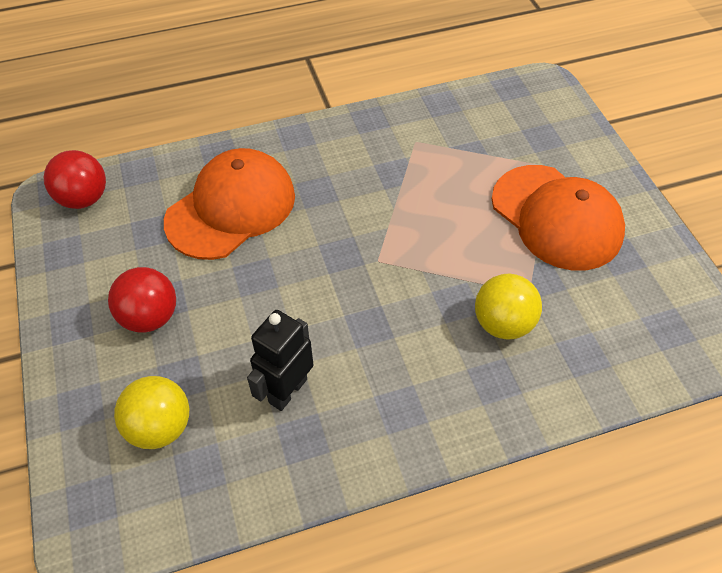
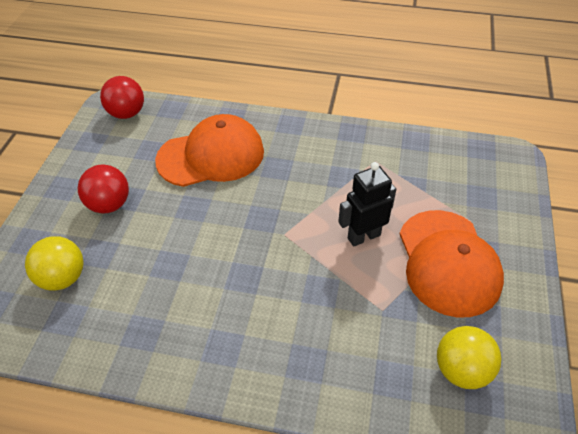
camera: 30 degrees right, 5 degrees down
(287, 390) = (156, 294): black robot -> black robot (363, 236)
(503, 323) = (344, 323): yellow ball -> yellow ball (461, 370)

